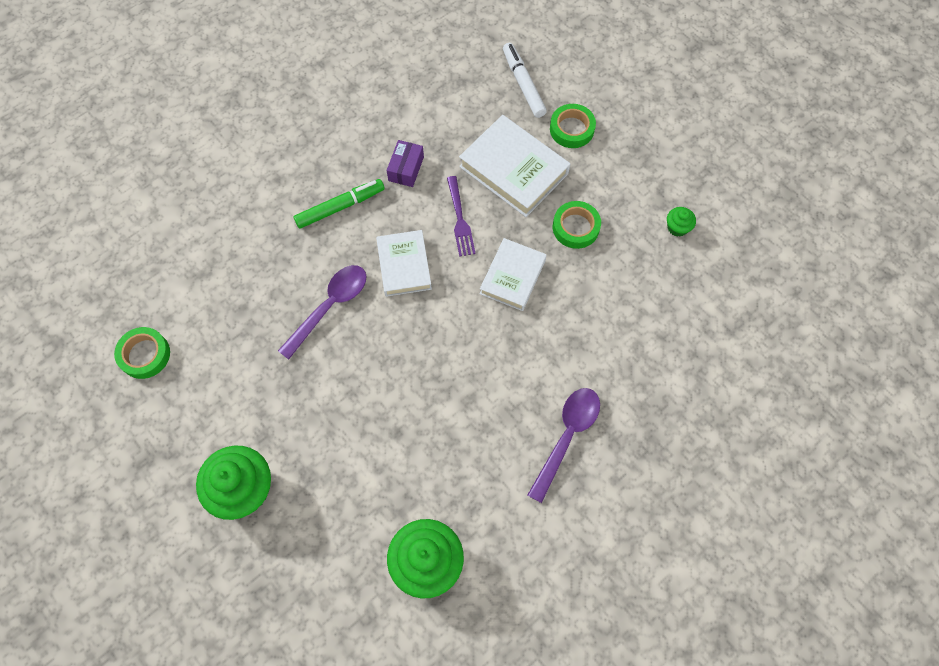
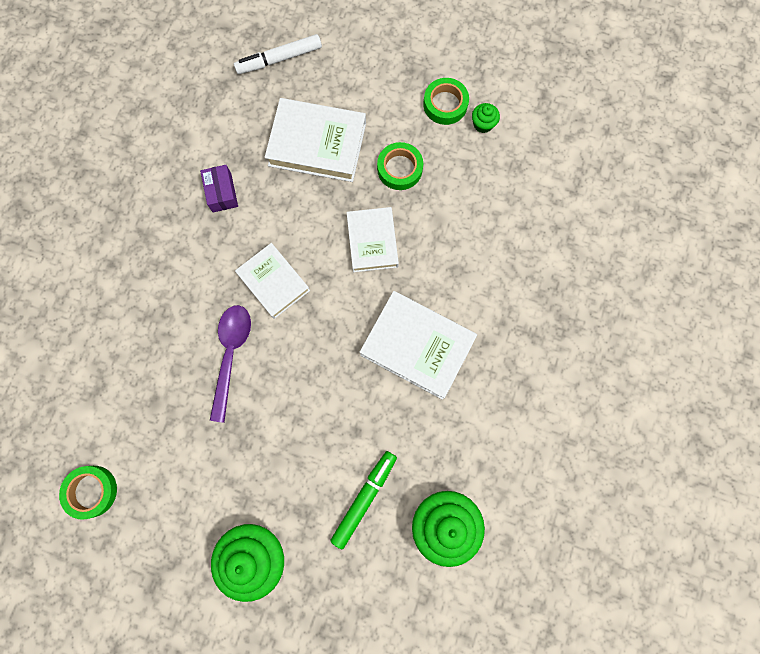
camera: 30 degrees left, 10 degrees up
(340, 207) = (184, 259): green marker -> green marker (364, 498)
(459, 219) = (296, 214): purple fork -> none
(498, 389) = (417, 346): none -> white book
(523, 84) = (279, 59): white marker -> white marker turned 60 degrees counterclockwise
(567, 437) = (495, 354): purple spoon -> none
(571, 129) = (345, 80): green tape -> green tape (445, 104)

